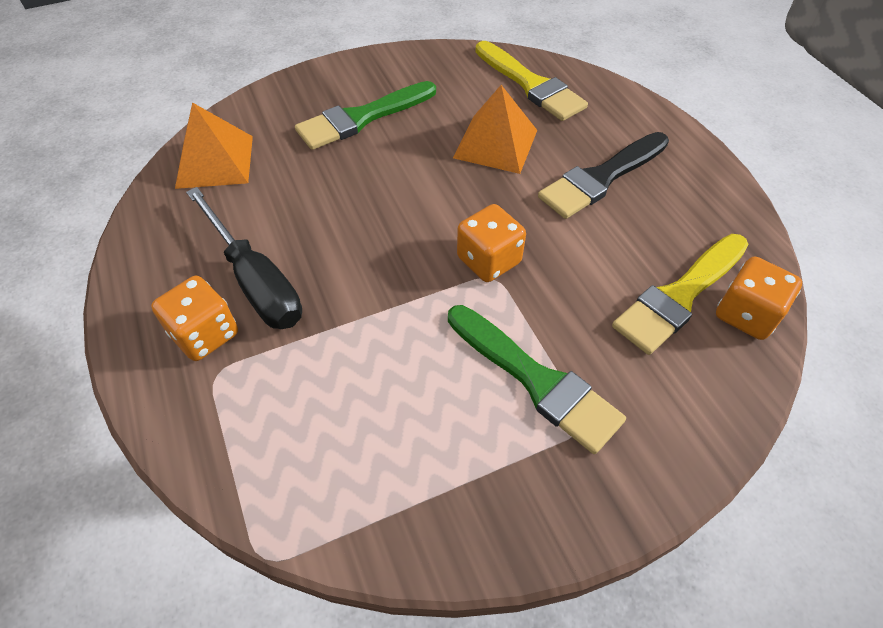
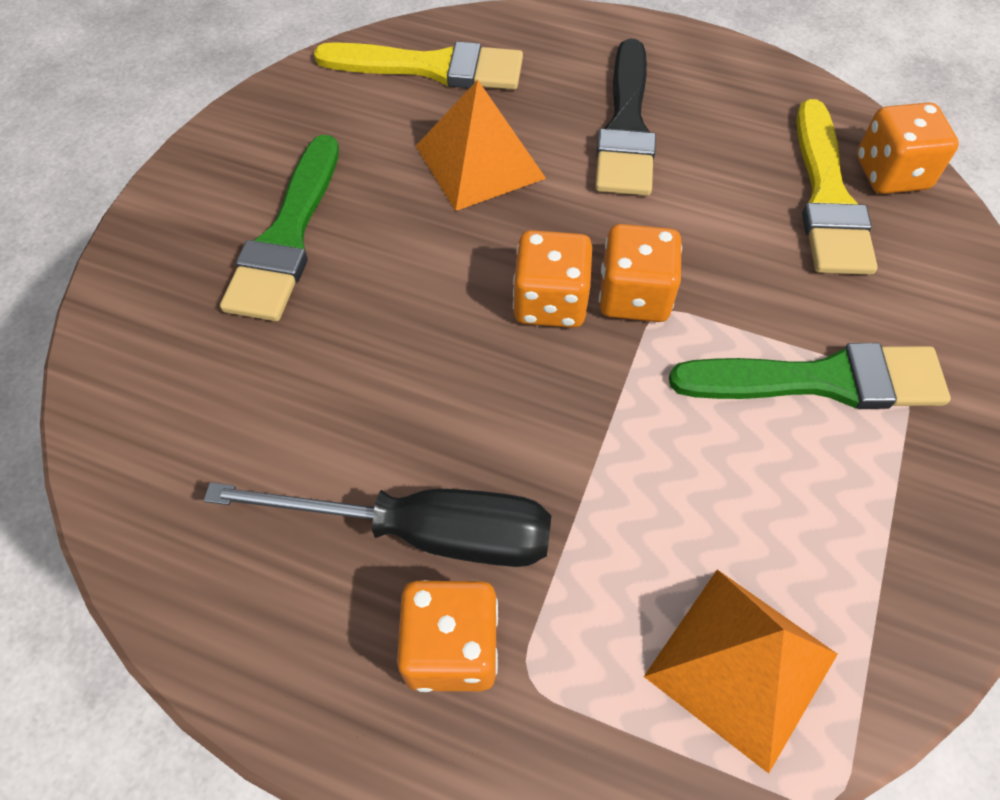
camera: 45 degrees left, 5 degrees up
(215, 161) = (163, 433): orange pyramid -> orange pyramid (741, 665)
(441, 231) = (550, 302): none -> orange dice

